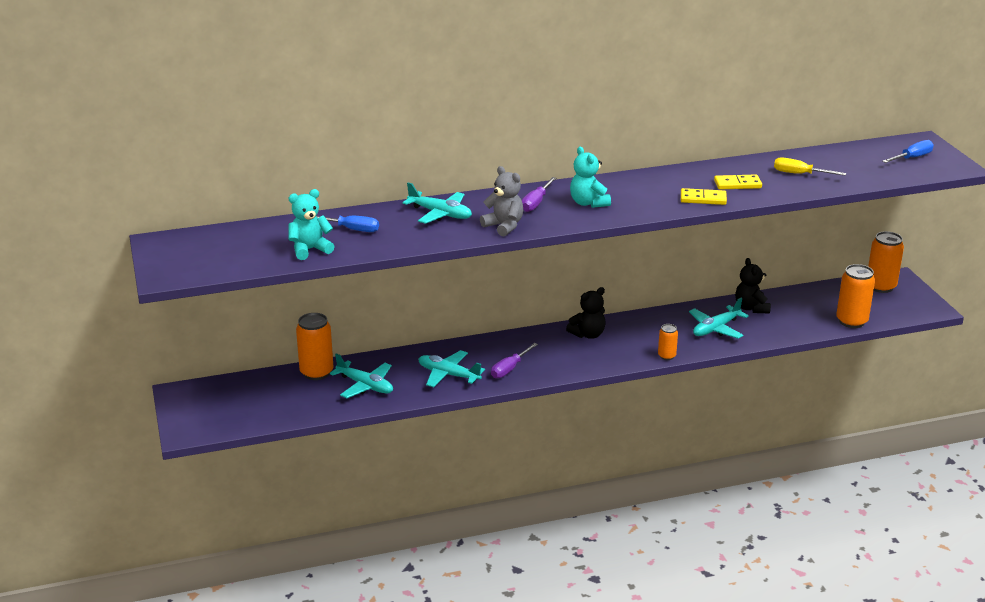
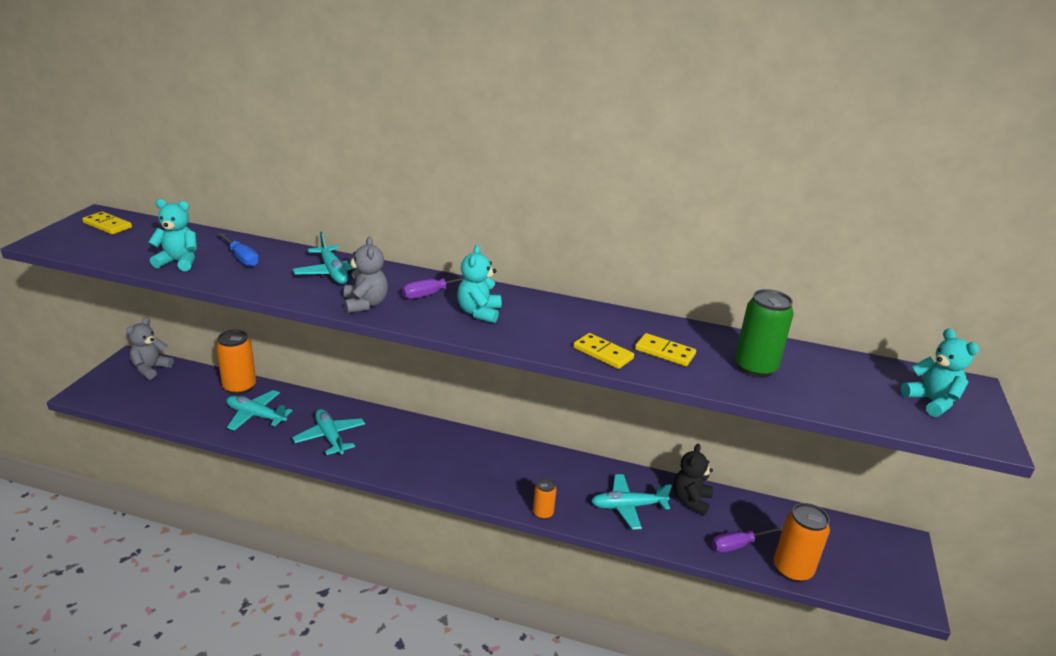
camera: 30 degrees right, 0 degrees up
(186, 246) = (107, 225): none -> yellow domino
(212, 392) = (151, 369): none -> grey teddy bear
(365, 385) = (256, 416): turquoise plane -> turquoise plane turned 135 degrees clockwise
(509, 369) = (385, 456): purple screwdriver -> purple screwdriver (738, 545)
(588, 334) = (496, 454): black teddy bear -> none
(799, 174) = (755, 368): yellow screwdriver -> green can
(881, 286) = (871, 542): orange can -> none
(912, 158) = (931, 402): blue screwdriver -> turquoise teddy bear

